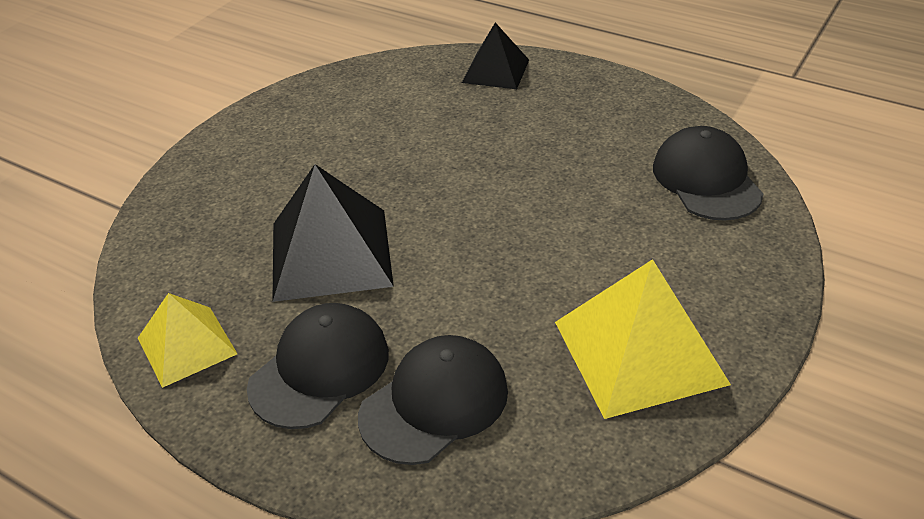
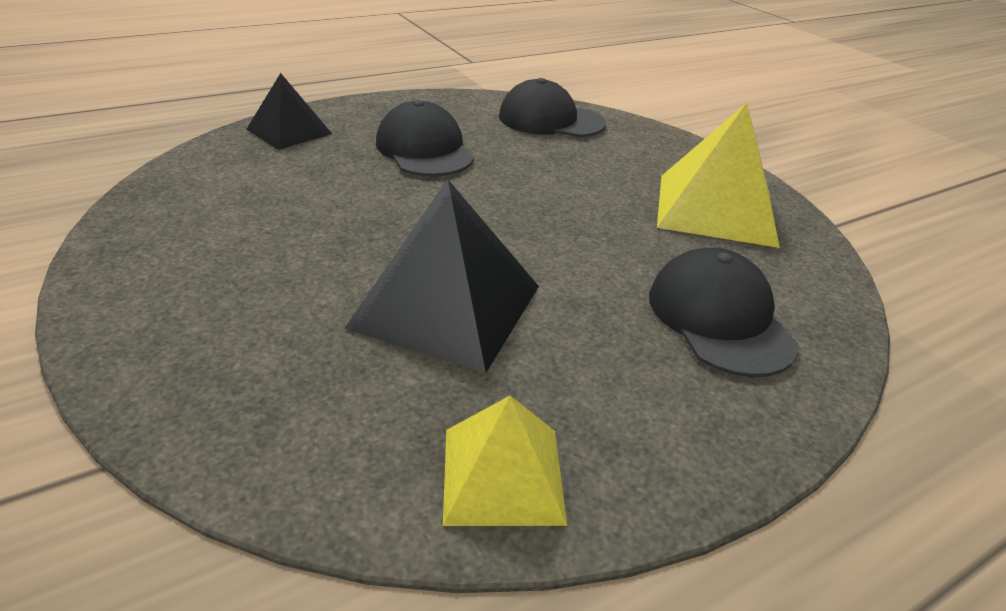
camera: 65 degrees left, 5 degrees down
(320, 369) = (627, 373): black cap -> black cap (424, 149)

